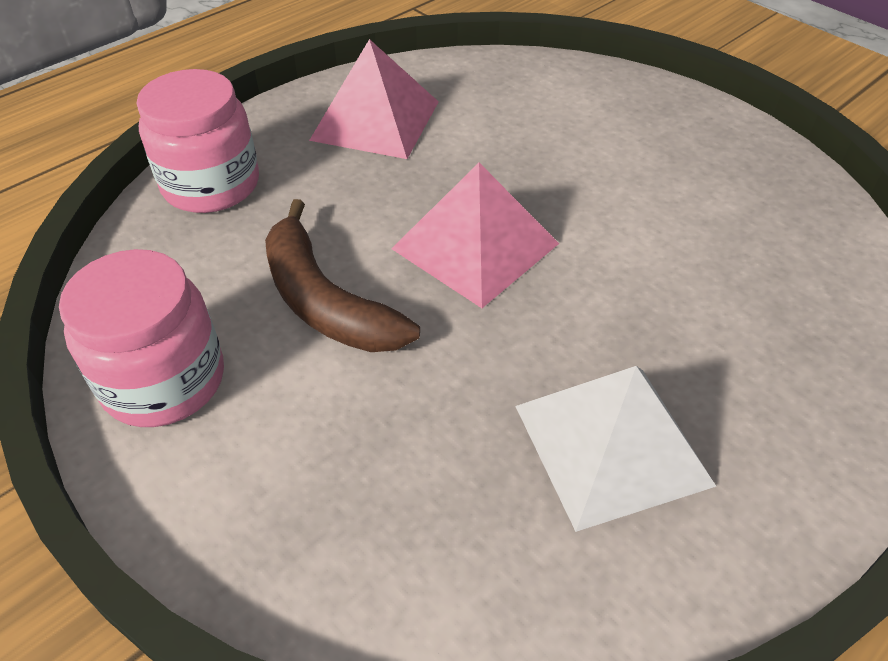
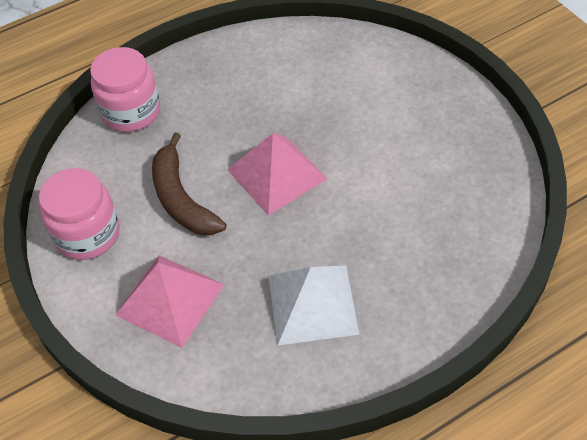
camera: 15 degrees right, 5 degrees up
(375, 120) = (241, 74): pink pyramid -> pink pyramid (170, 300)

